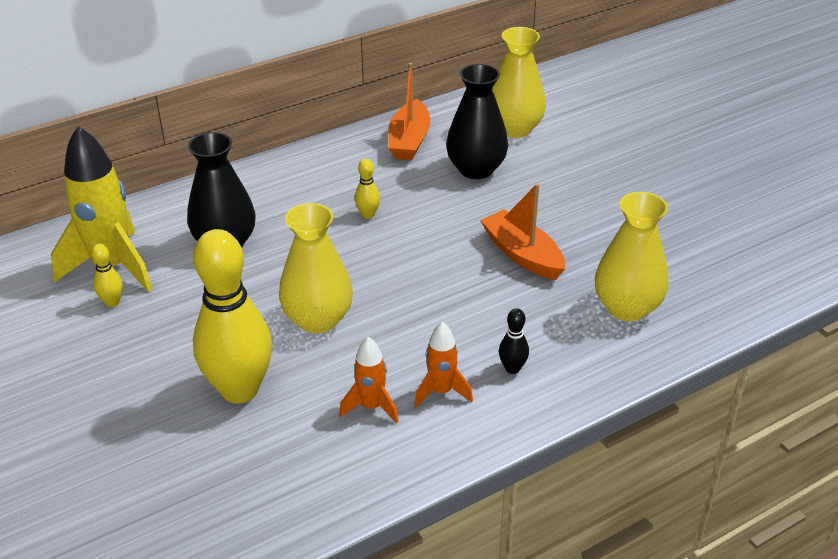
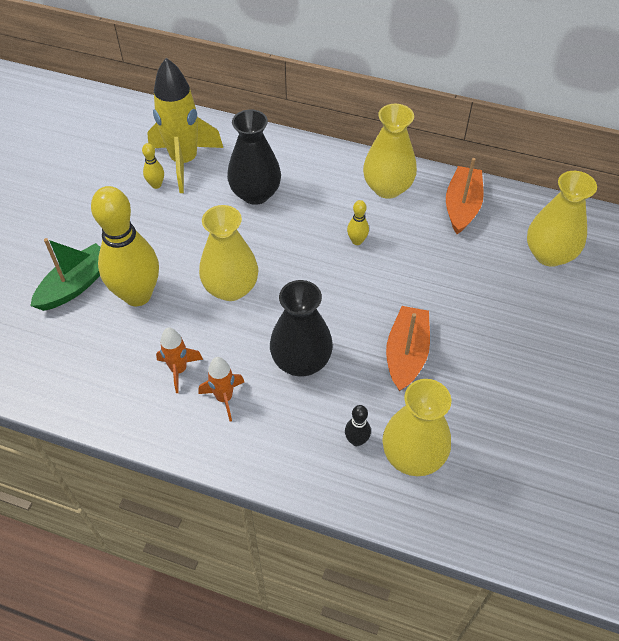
camera: 50 degrees right, 15 degrees up
(162, 432) = (76, 285): none -> green boat
(333, 166) = (387, 188): none -> yellow vase
(409, 141) = (462, 206): orange boat -> orange boat turned 135 degrees clockwise
(476, 169) = (473, 264): black vase -> black vase (301, 361)
(512, 368) = (282, 424): black bowling pin -> black bowling pin (356, 440)

